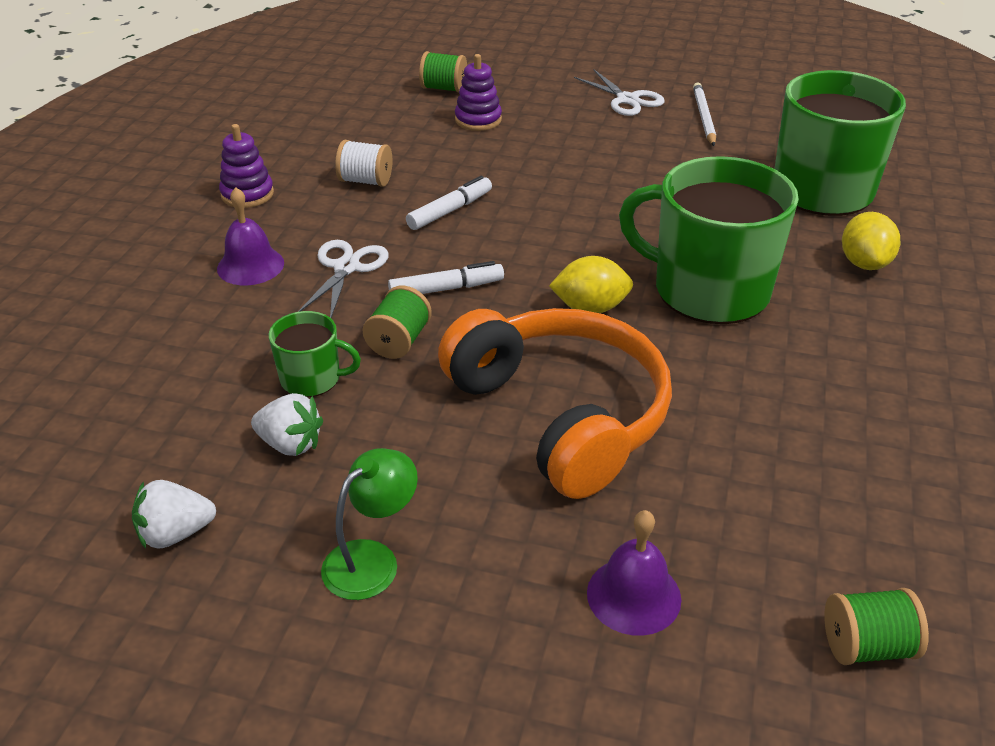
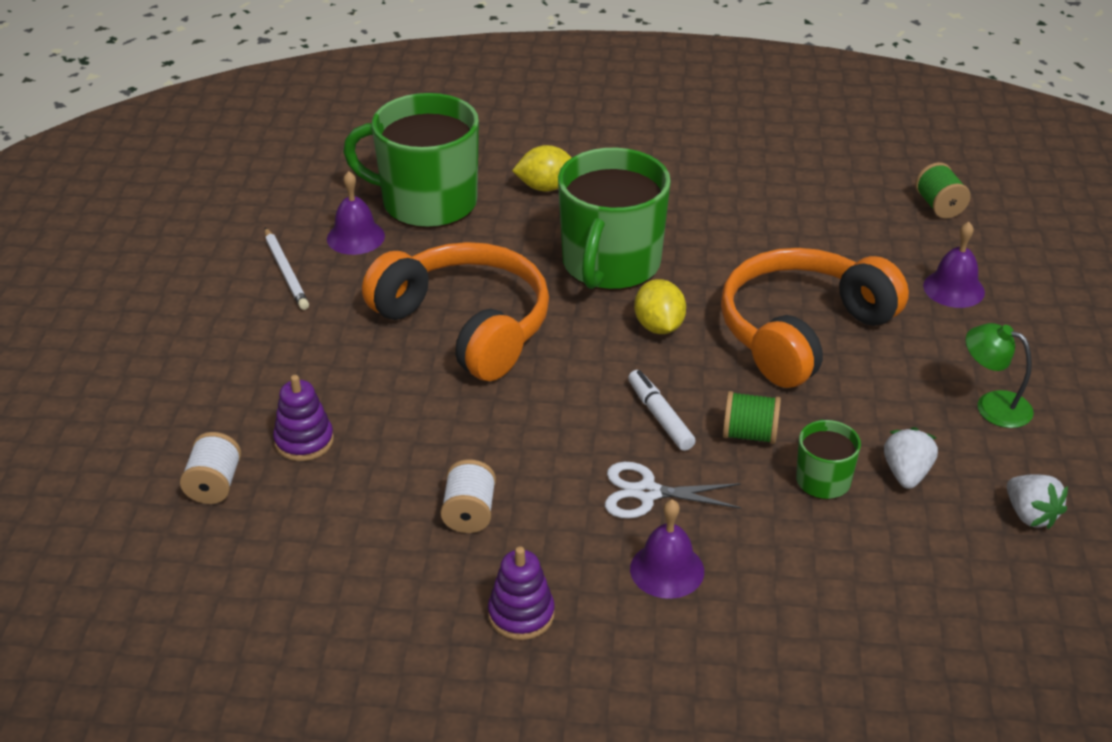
camera: 100 degrees left, 0 degrees up
(444, 88) = (214, 485): green spool -> white spool
(450, 211) = (519, 434): white marker -> none
(611, 196) = (466, 326): none -> orange headphones
(627, 100) = (244, 326): white scissors -> none
(704, 117) = (285, 271): white pencil -> white pencil turned 105 degrees counterclockwise
(758, 150) = (355, 237): none -> purple bell

